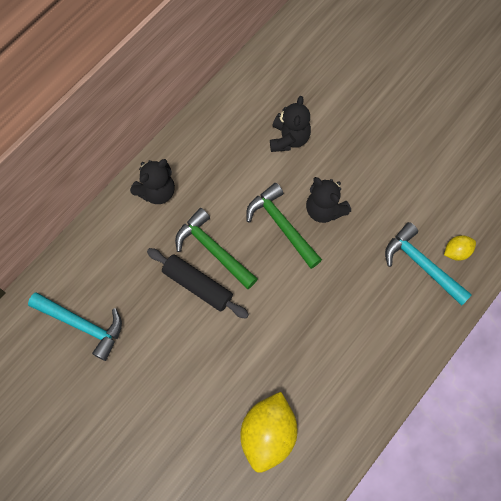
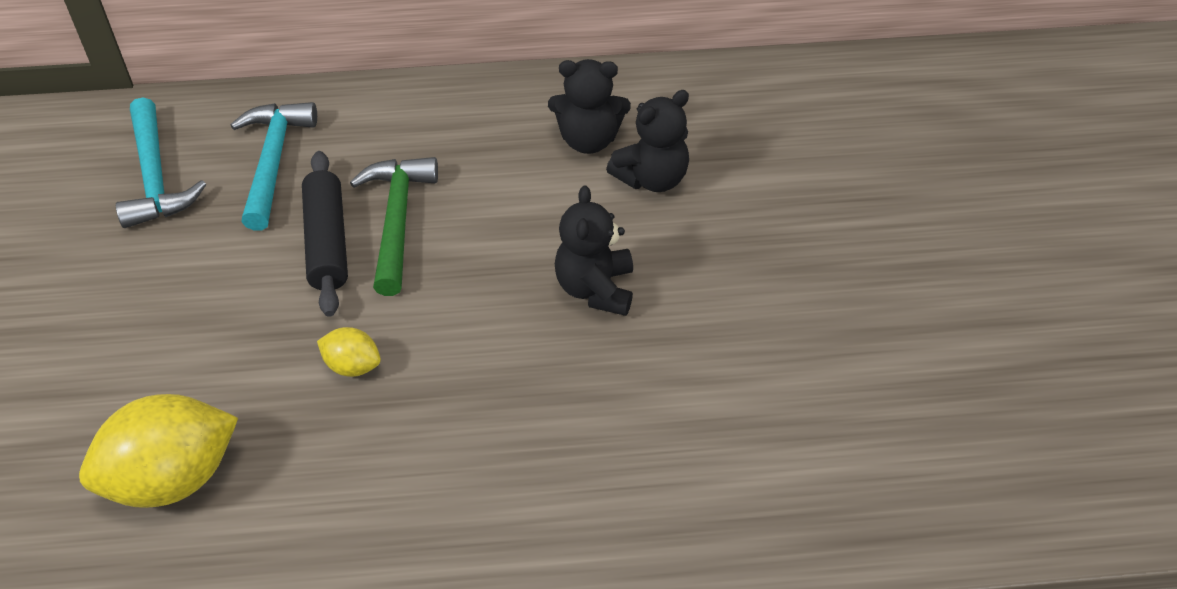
camera: 45 degrees right, 20 degrees down
(157, 191) = (416, 114): black teddy bear -> black teddy bear (588, 140)
(281, 225) = (515, 262): green hammer -> none
(421, 265) = (649, 466): turquoise hammer -> turquoise hammer (273, 161)
(456, 252) = (725, 495): yellow lemon -> yellow lemon (352, 366)

